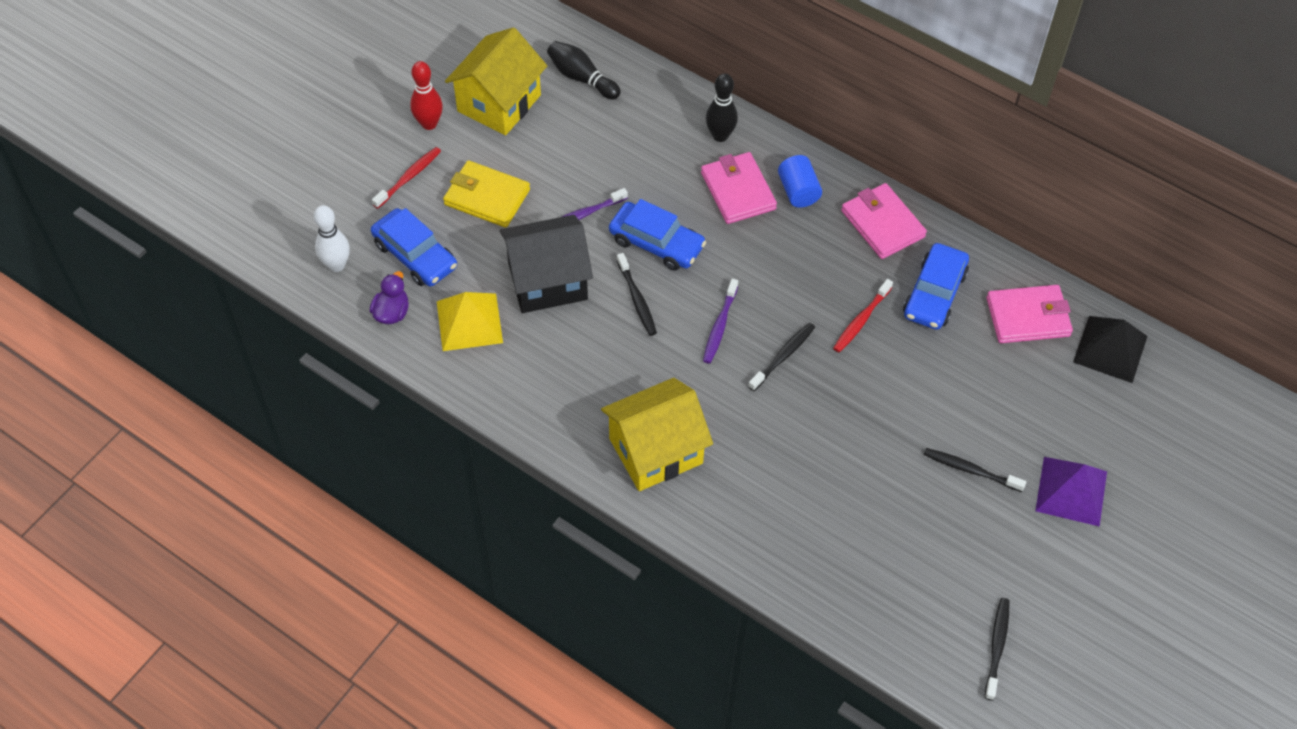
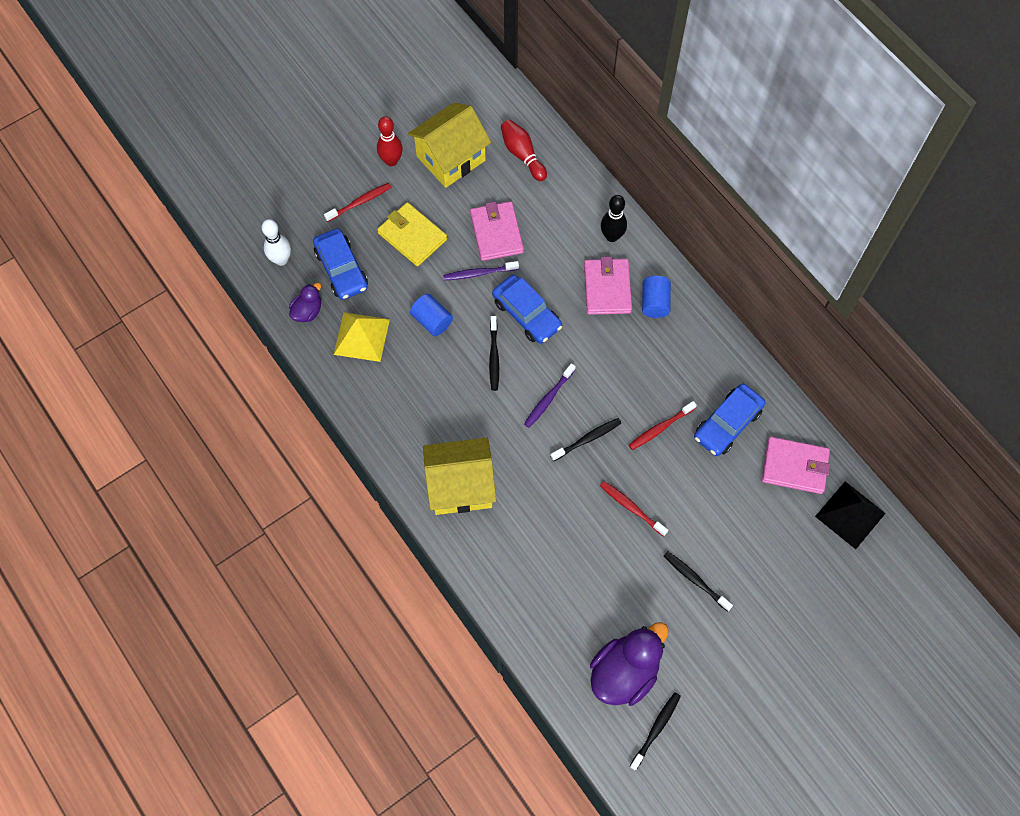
camera: 20 degrees right, 10 degrees up
(547, 281) = (432, 321): black house -> blue cylinder
(582, 78) = (522, 155): black bowling pin -> red bowling pin
(865, 414) = (631, 507): none -> red toothbrush
(882, 224) = (710, 351): pink wallet -> pink wallet (496, 233)
(933, 595) = (624, 672): none -> purple duck
(1071, 491) = (767, 623): purple pyramid -> none

